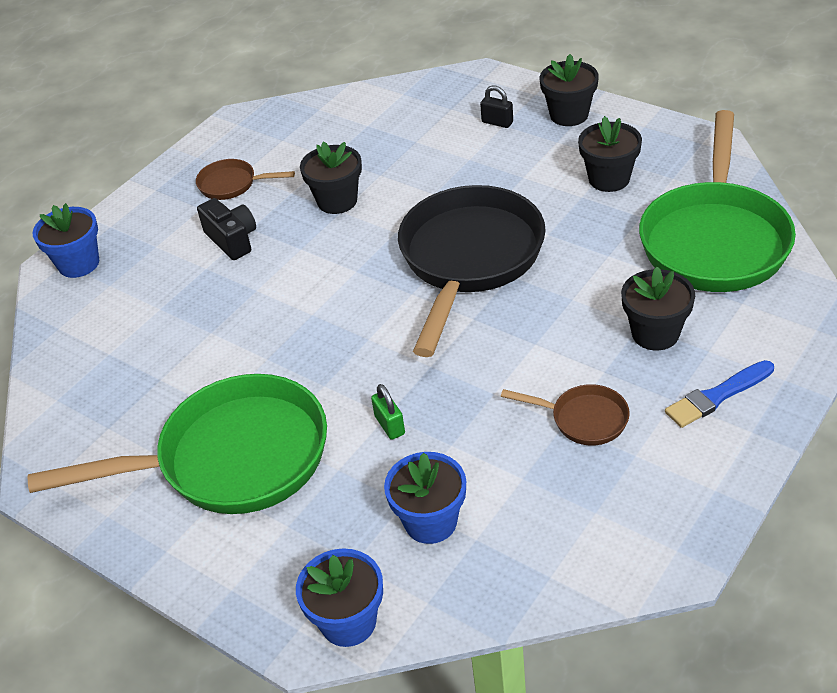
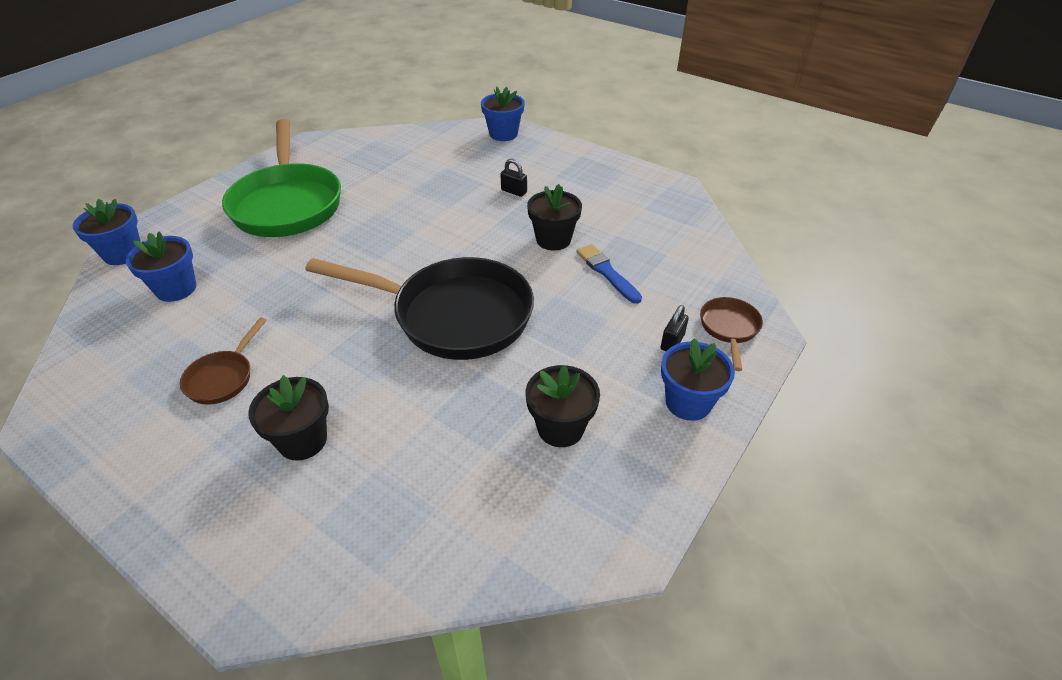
camera: 85 degrees right, 0 degrees up
(232, 184) = (584, 187): brown pan -> brown pan (729, 329)
(232, 240) = (514, 191): black camera -> black padlock
(390, 425) = (278, 270): green padlock -> none
(569, 115) = (688, 402): black flower pot -> blue flower pot
(715, 239) = (430, 517): green pan -> none
(717, 396) = (196, 480): blue brush -> blue brush (607, 272)

